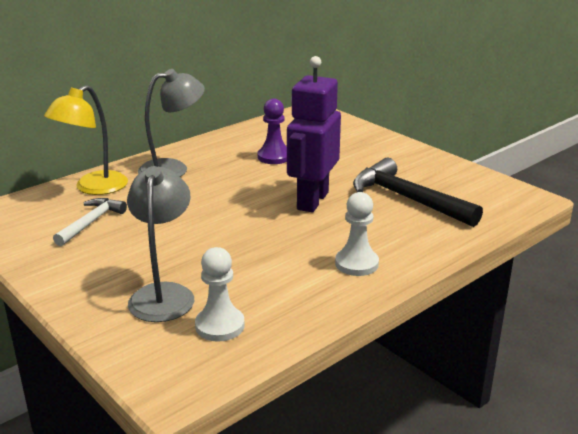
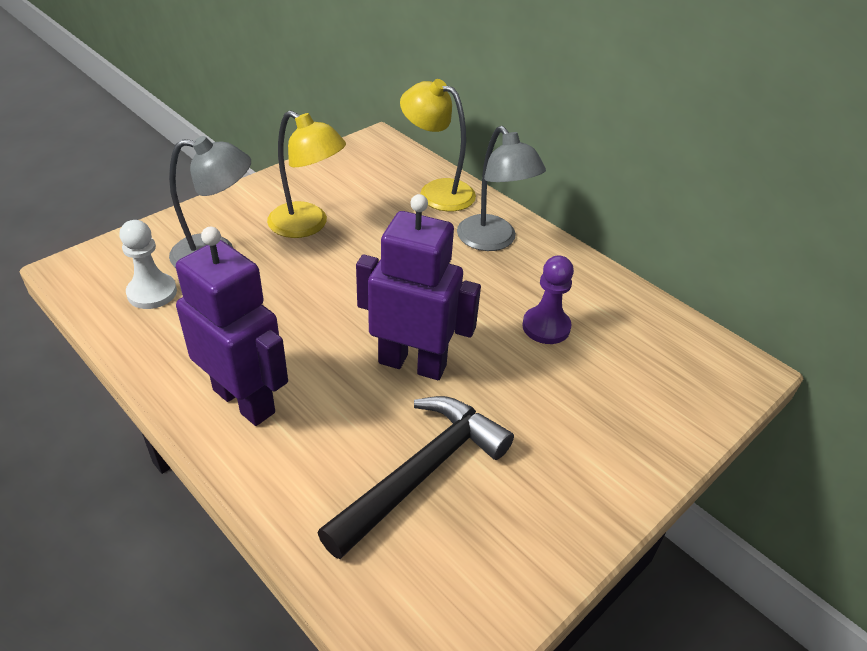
camera: 85 degrees right, 15 degrees up
(91, 222) = (360, 199): white hammer -> none
(127, 247) = (307, 225): none -> yellow lamp
(356, 264) = (244, 400): white pawn -> purple robot

